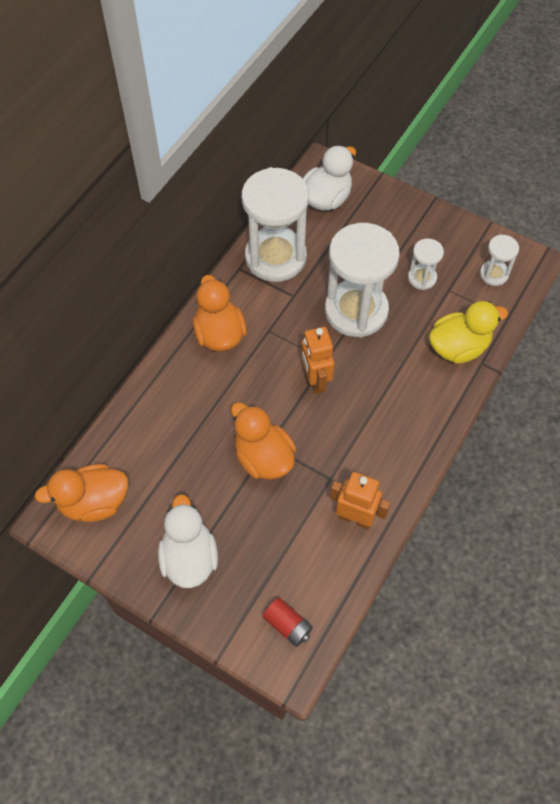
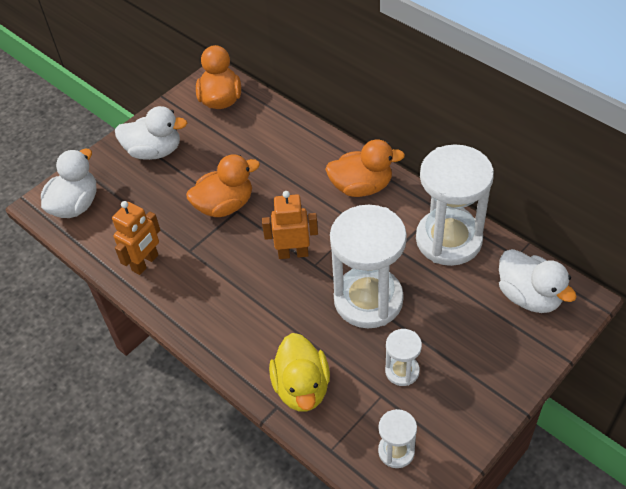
camera: 105 degrees right, 10 degrees down
(288, 625) = (75, 205): red battery -> white duck

